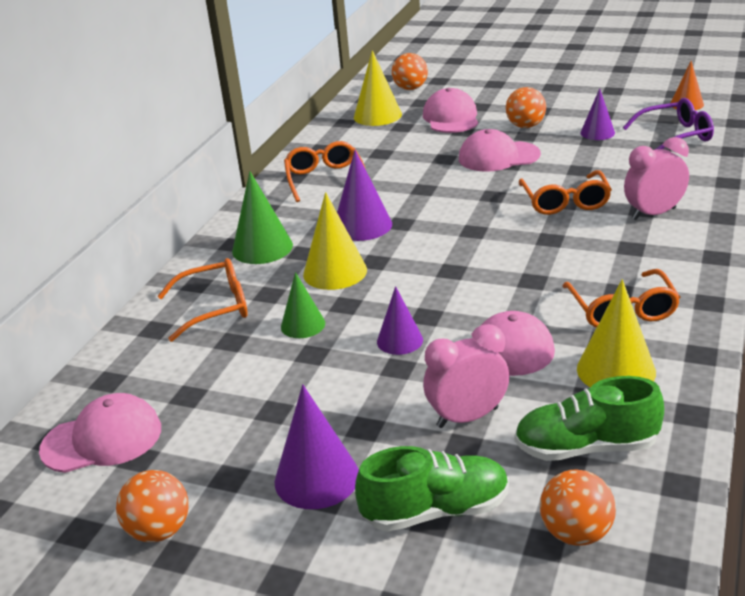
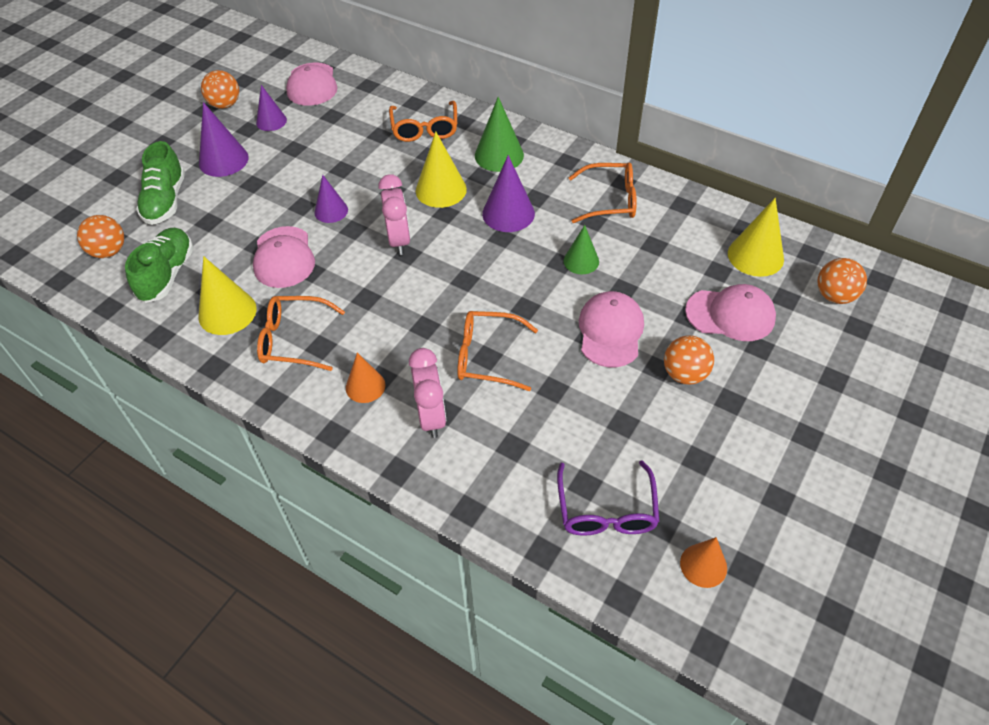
camera: 100 degrees right, 20 degrees up
(303, 325) = (378, 167): green cone -> green cone (581, 261)
(467, 417) = (231, 228): pink clock -> pink clock (399, 240)
(597, 133) = (642, 435): purple cone -> purple cone (271, 121)
(647, 253) = (365, 386): none -> orange cone

